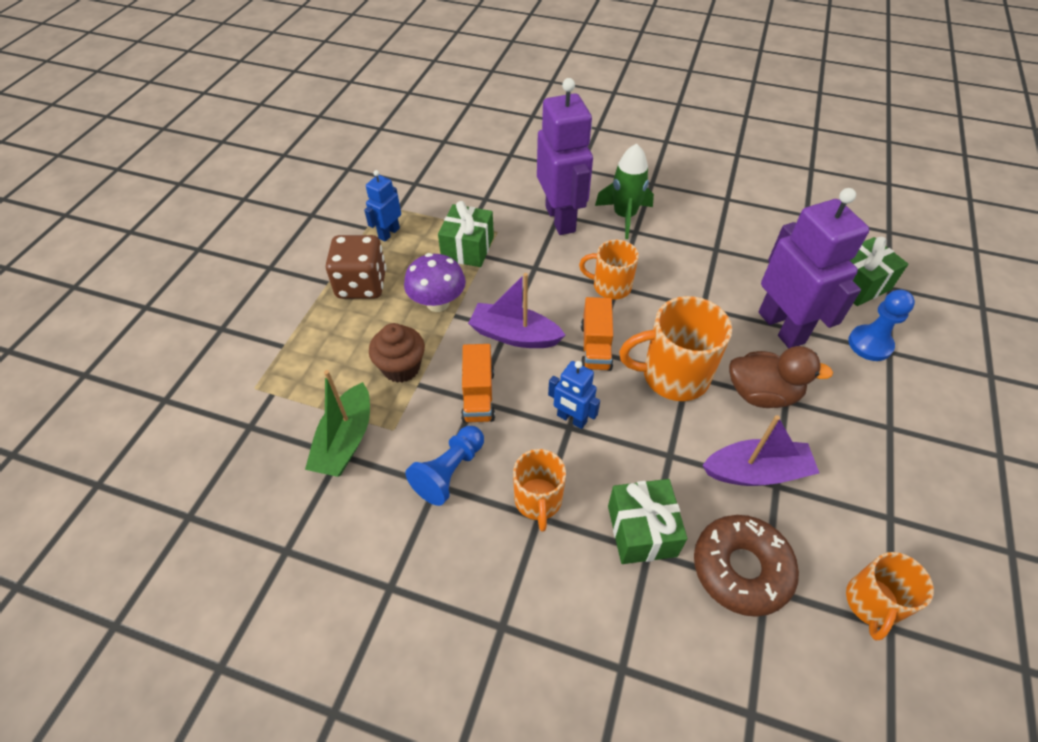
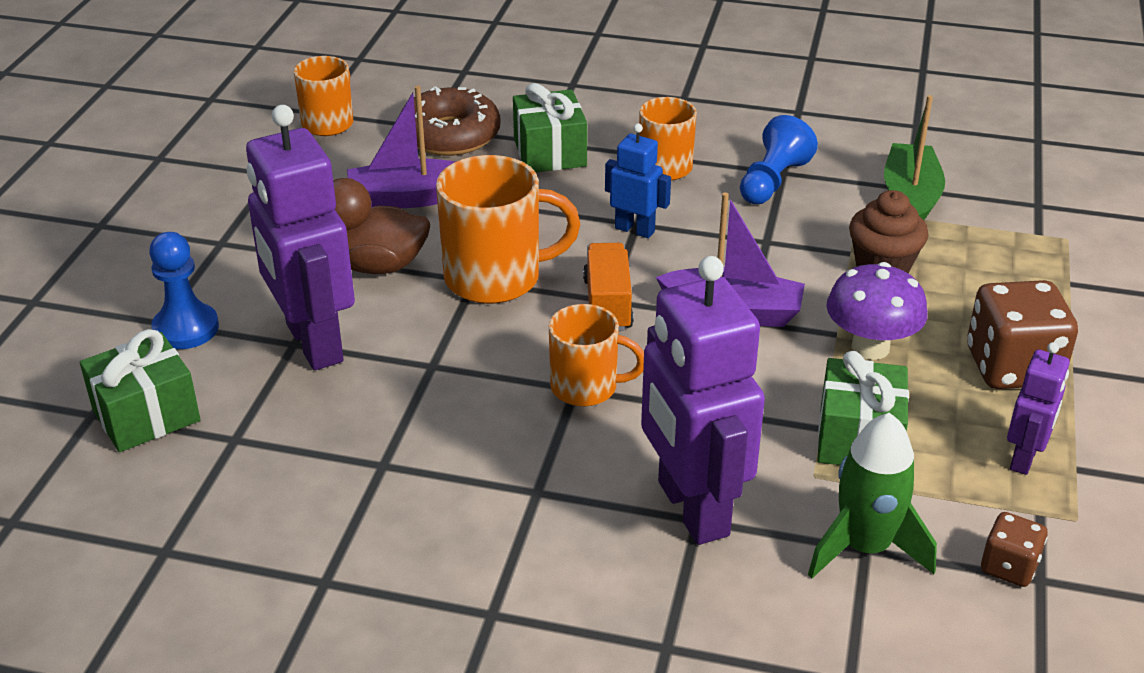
camera: 175 degrees right, 15 degrees down
(389, 233) = (1024, 458): blue robot -> purple robot
(426, 188) = (1009, 567): none -> brown dice
(478, 395) = (763, 245): orange truck -> none
(624, 216) = (558, 523): green rocket -> green rocket (865, 547)

